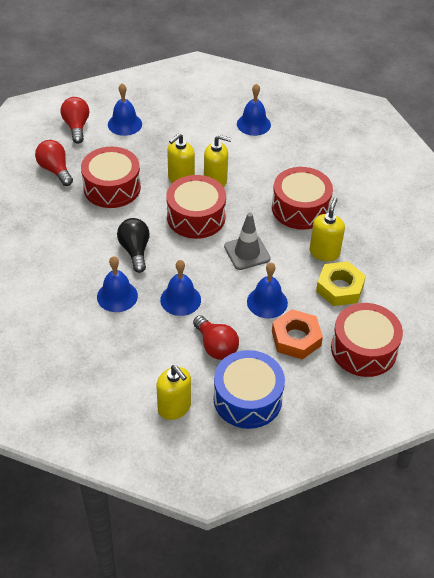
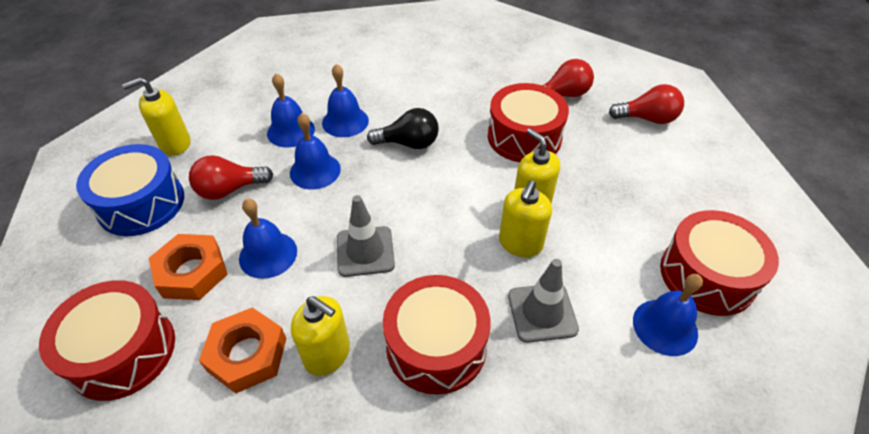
camera: 105 degrees right, 0 degrees up
(125, 124) = (655, 163): blue bell -> blue bell (291, 131)
(196, 217) = (451, 208): red drum -> red drum (707, 275)
(262, 169) = (542, 312): none -> grey traffic cone
(340, 288) = (247, 354): yellow nut -> orange nut

